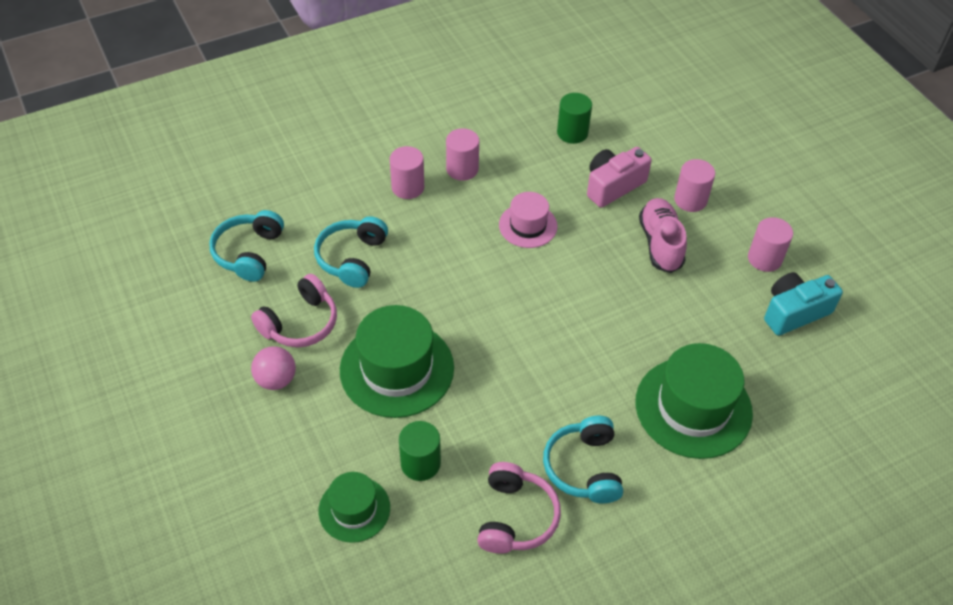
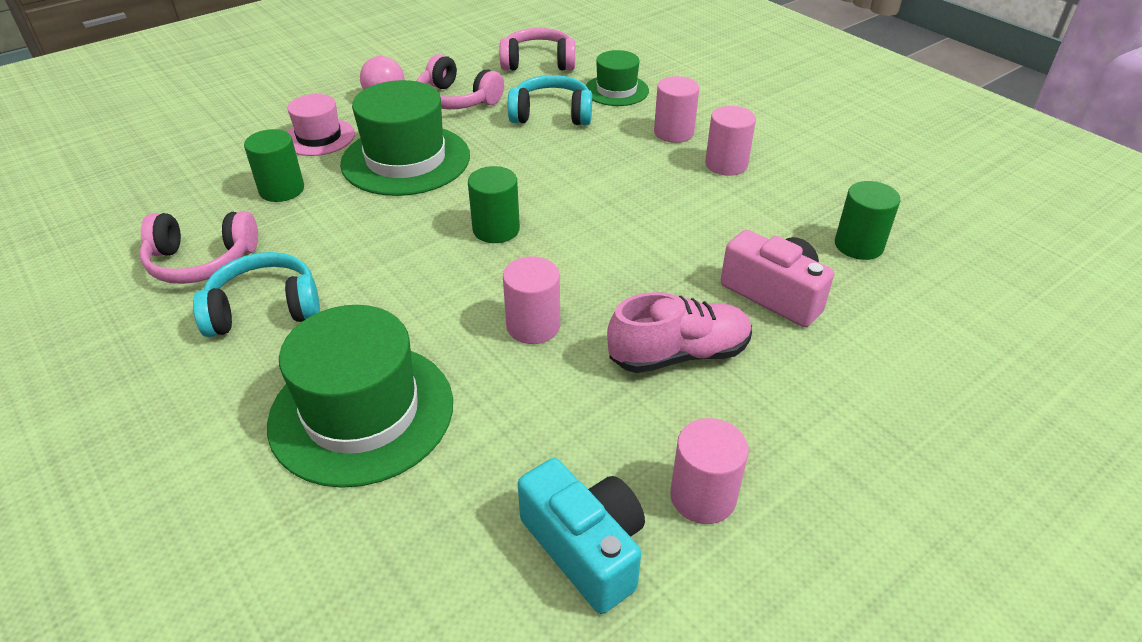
camera: 80 degrees right, 10 degrees down
(249, 253) = (538, 63): turquoise headphones -> pink headphones
(354, 509) = (231, 159): green hat -> green hat (616, 90)
(514, 317) = (496, 229): none -> green cylinder
(528, 225) = (655, 224): pink hat -> pink hat (319, 137)
(690, 200) = (795, 385): pink cylinder -> pink cylinder (533, 326)

